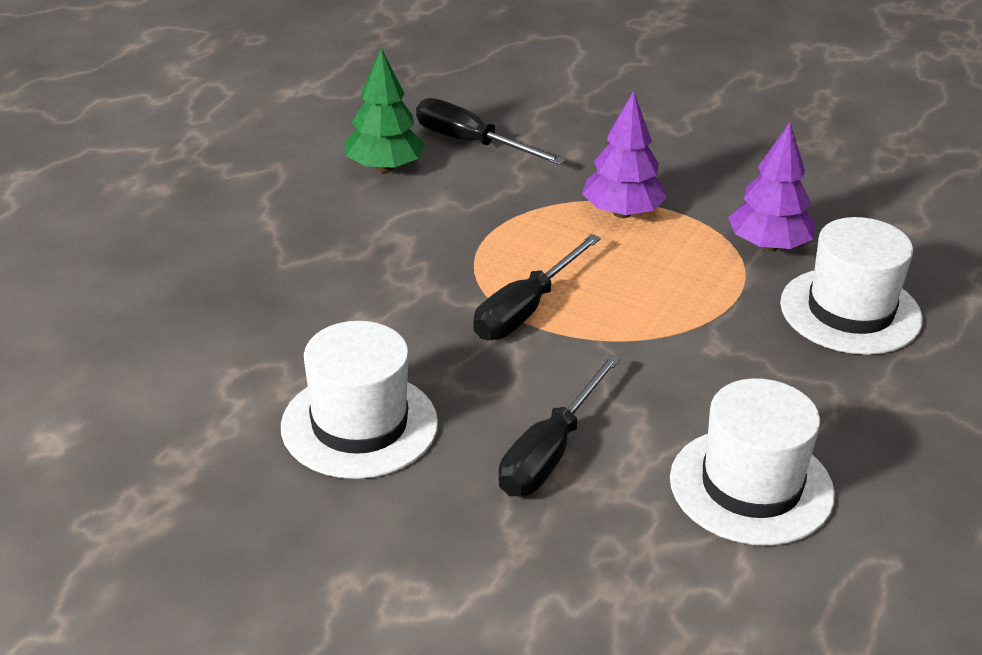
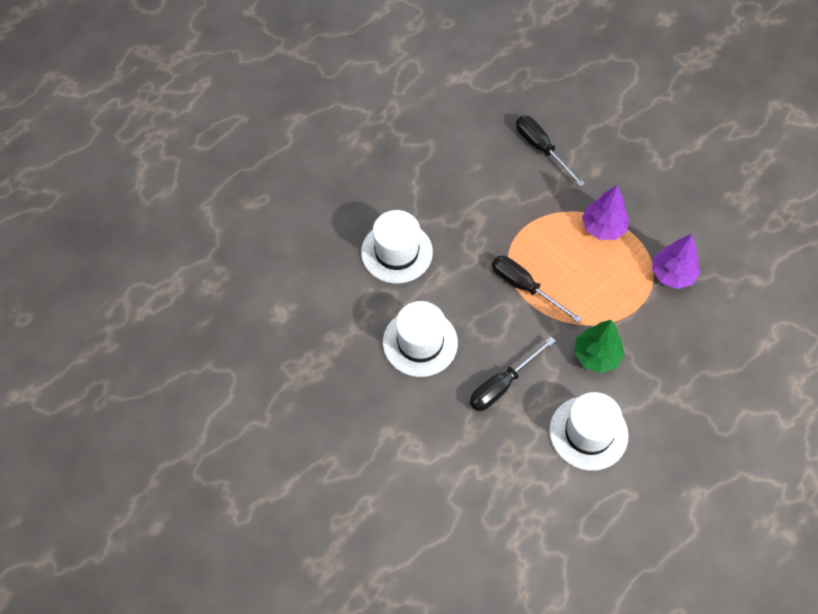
camera: 20 degrees right, 25 degrees up
(384, 167) = (487, 158): green tree -> green tree (596, 356)
(526, 309) = (525, 287): black screwdriver -> black screwdriver turned 75 degrees clockwise
(850, 311) = (693, 334): white hat -> white hat (396, 252)

